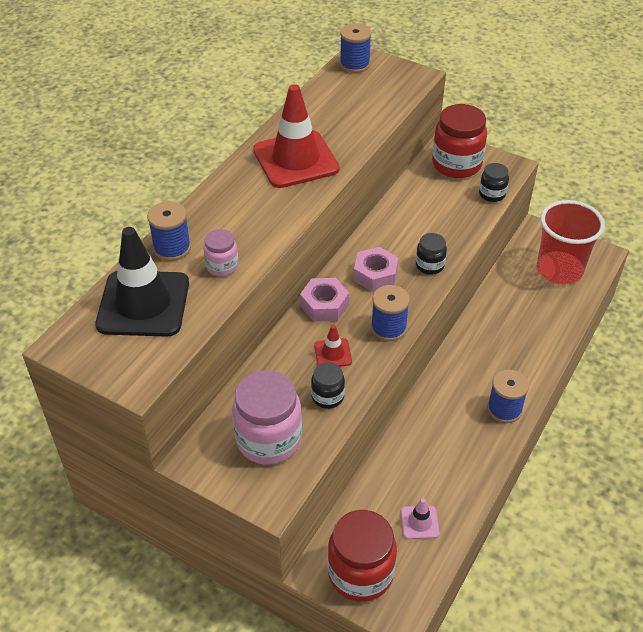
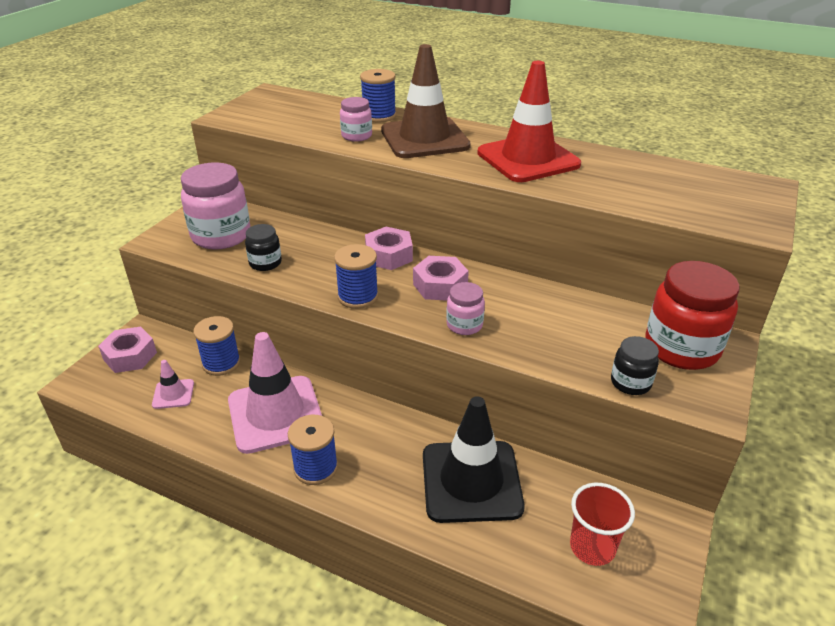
camera: 85 degrees right, 10 degrees down
(143, 304) = (310, 112): black traffic cone -> black traffic cone (471, 481)
(239, 218) = (424, 138): none -> brown traffic cone
(333, 353) = (321, 263): red traffic cone -> none
(354, 64) = (744, 184): blue spool -> blue spool (221, 363)
(360, 573) = (130, 356): red jar -> pink nut
(429, 265) = (464, 325): black jar -> pink jar
(446, 439) = (275, 414): none -> pink traffic cone
(559, 270) = (592, 547): red cup -> red cup, size x0.60

